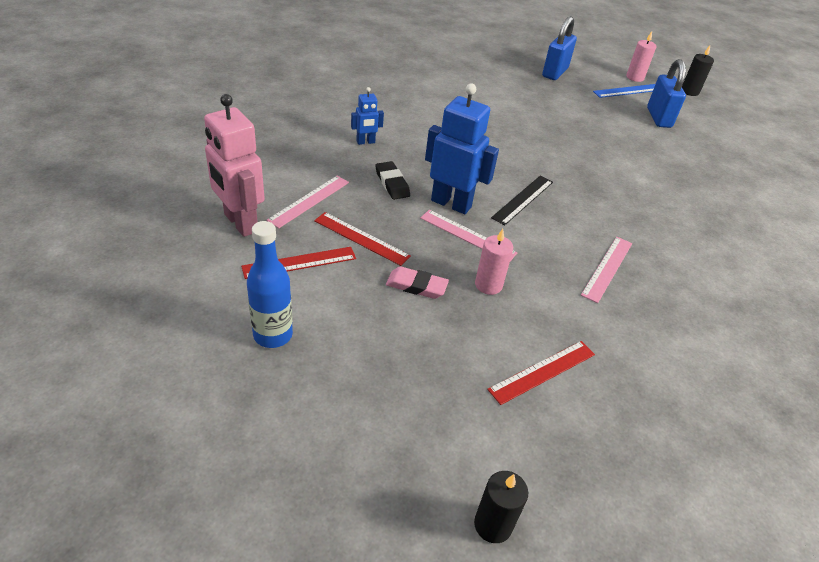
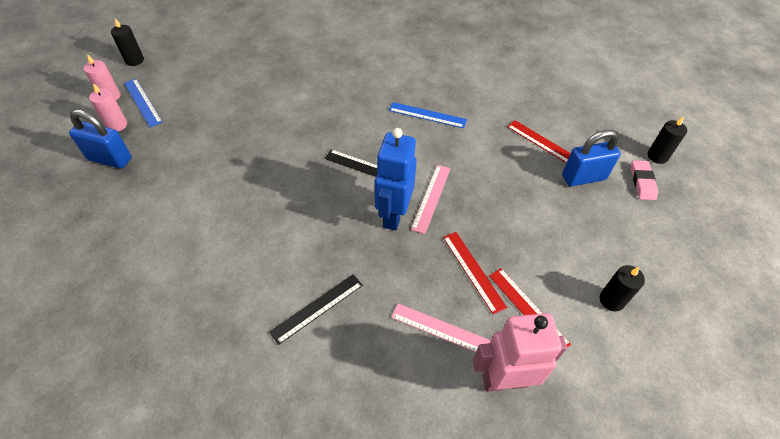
camera: 100 degrees left, 10 degrees up
(240, 223) = (505, 380): pink robot -> pink robot turned 135 degrees counterclockwise
(273, 335) = (611, 300): blue bottle -> black candle
(361, 238) = (473, 271): red ruler -> red ruler turned 45 degrees counterclockwise
(365, 142) = (317, 308): blue robot -> black ruler
(392, 183) = (383, 266): black eraser -> none
(416, 286) = (507, 220): pink eraser -> pink eraser (642, 182)
(488, 285) = (482, 178): pink candle -> pink candle (117, 125)
(607, 268) = (427, 115): pink ruler -> blue ruler
(659, 118) = (193, 82): blue padlock -> blue padlock (583, 177)

